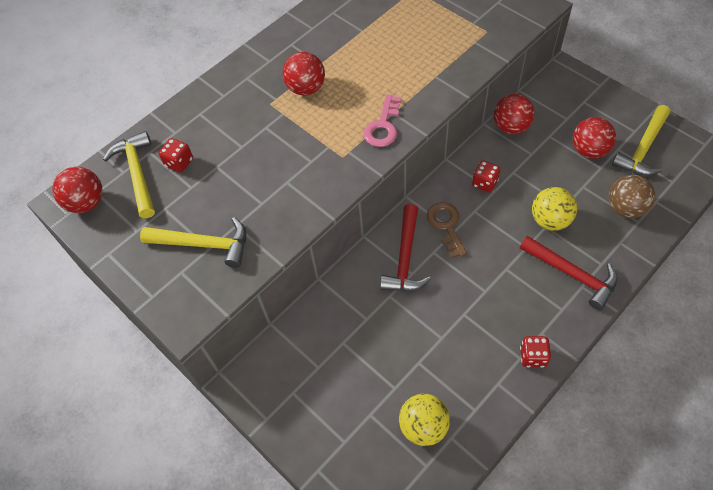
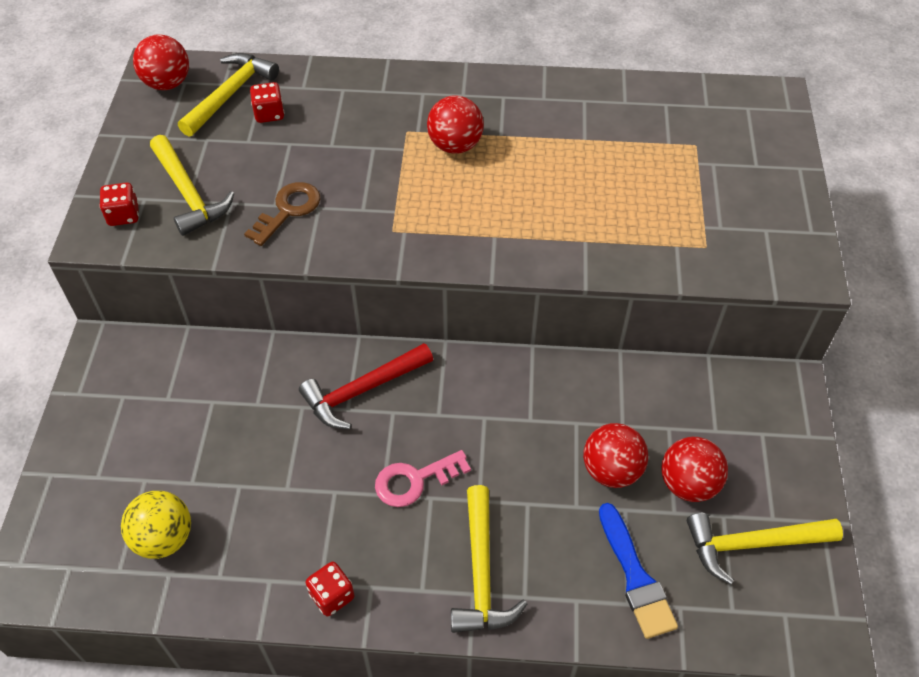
camera: 45 degrees right, 5 degrees down
(383, 126) = (466, 239): pink key -> pink key (414, 480)
(446, 226) = (438, 402): brown key -> brown key (288, 210)
(484, 183) = (533, 403): red dice -> red dice (123, 215)
(511, 127) = (642, 380): red ball -> red ball (611, 470)
(550, 220) = (540, 502): yellow ball -> none
(572, 274) = (481, 573): red hammer -> yellow hammer
(625, 208) = (635, 576): brown ball -> blue brush

